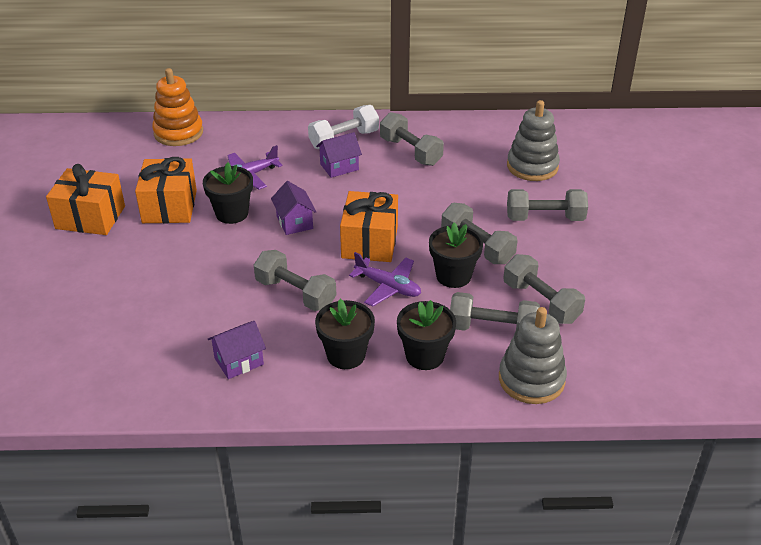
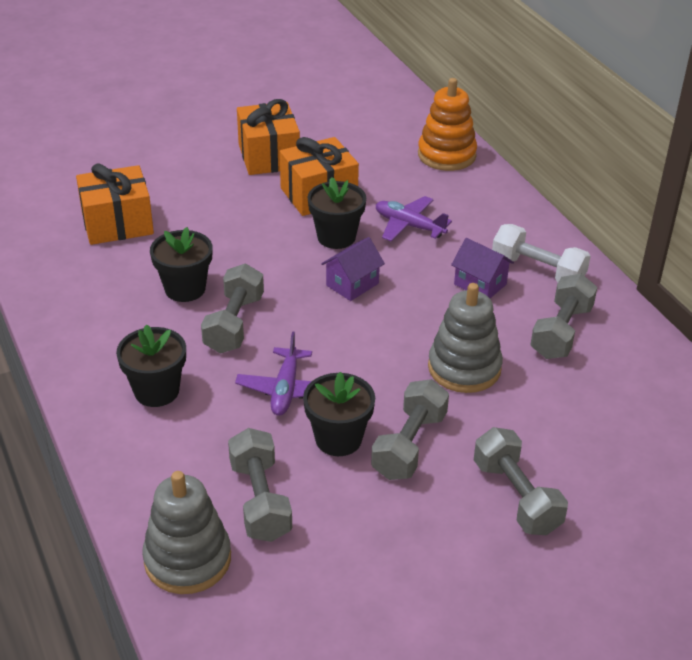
camera: 65 degrees right, 0 degrees up
(239, 361) = (113, 320): purple house -> none
(370, 242) = (355, 351): orange gift -> orange gift (117, 224)
(424, 356) = (184, 453): black flower pot -> black flower pot (185, 289)
(532, 166) = (626, 455): grey stacking toy -> grey stacking toy (464, 368)
(541, 302) = (336, 534): grey dumbbell -> none

